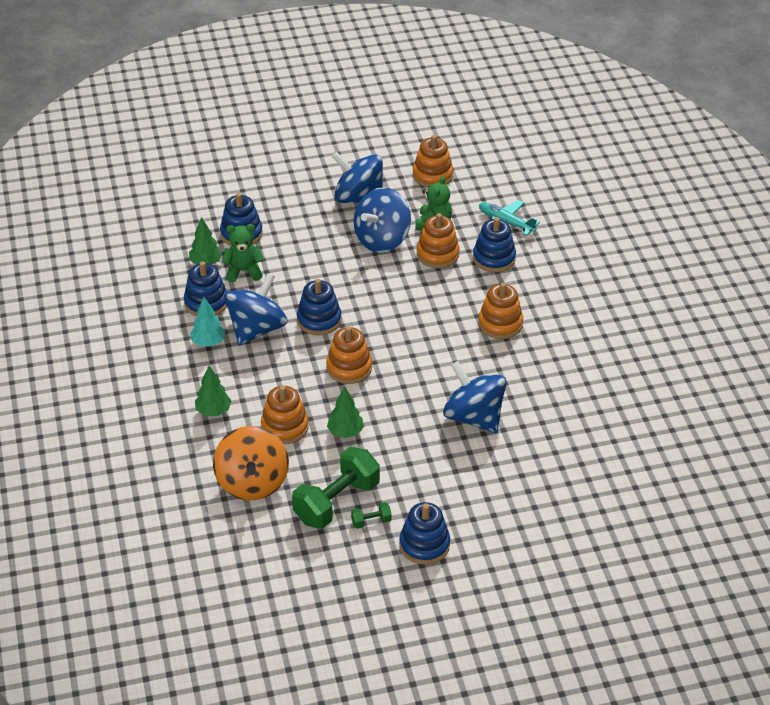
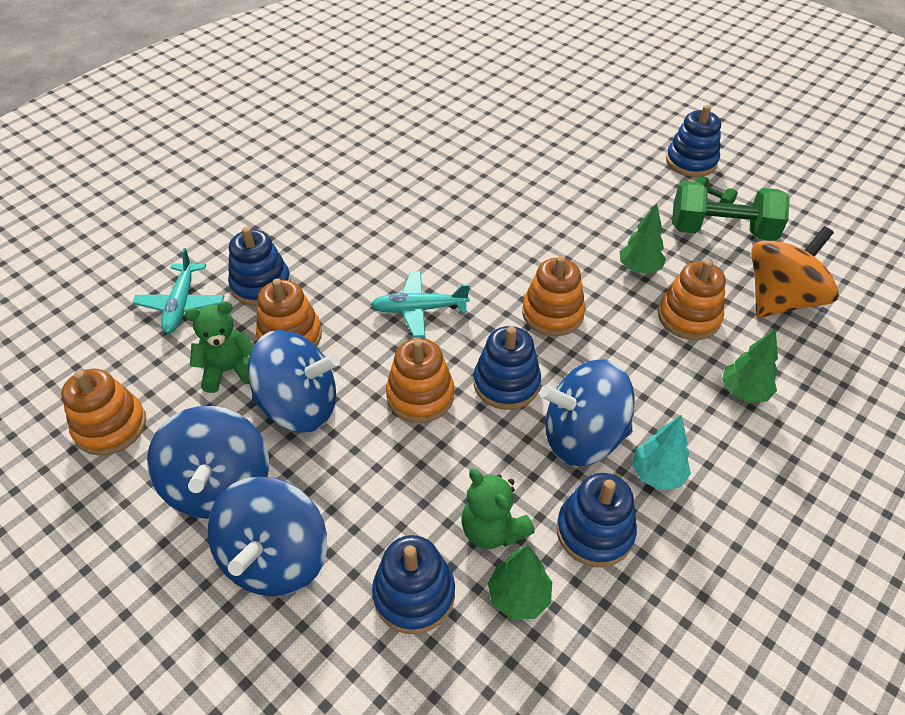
camera: 125 degrees left, 5 degrees up
(409, 313) = (419, 309): none -> turquoise plane
(474, 417) = (520, 196): blue spinning top -> blue spinning top (276, 558)
(500, 324) = (371, 233): orange stacking toy -> orange stacking toy (420, 396)

